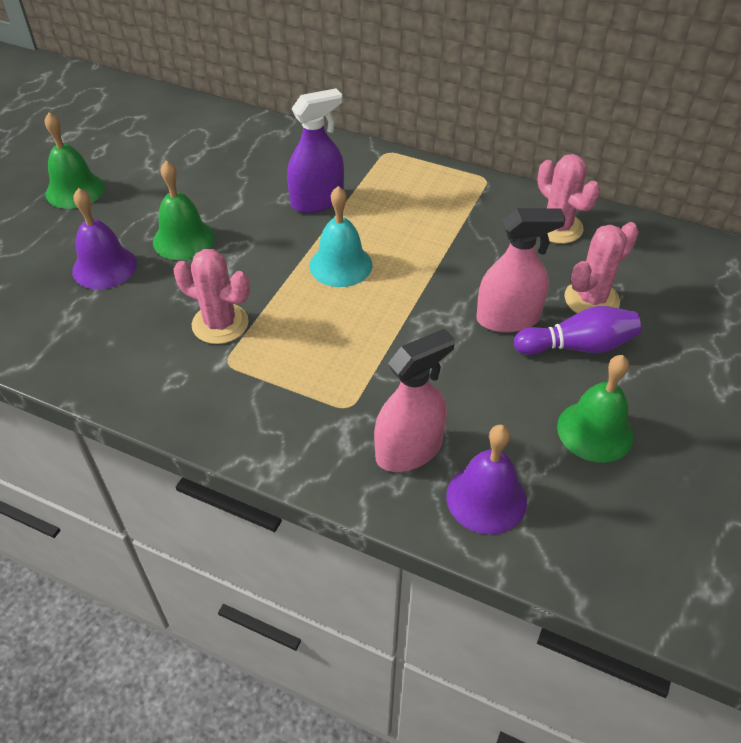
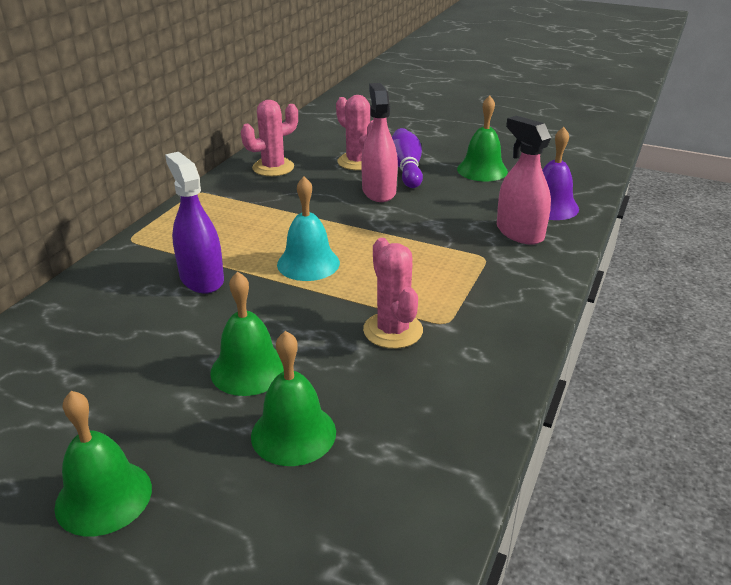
camera: 90 degrees left, 15 degrees down
(104, 267) = (293, 433): purple bell -> green bell
(220, 324) = (393, 330): pink cactus -> pink cactus turned 45 degrees counterclockwise

